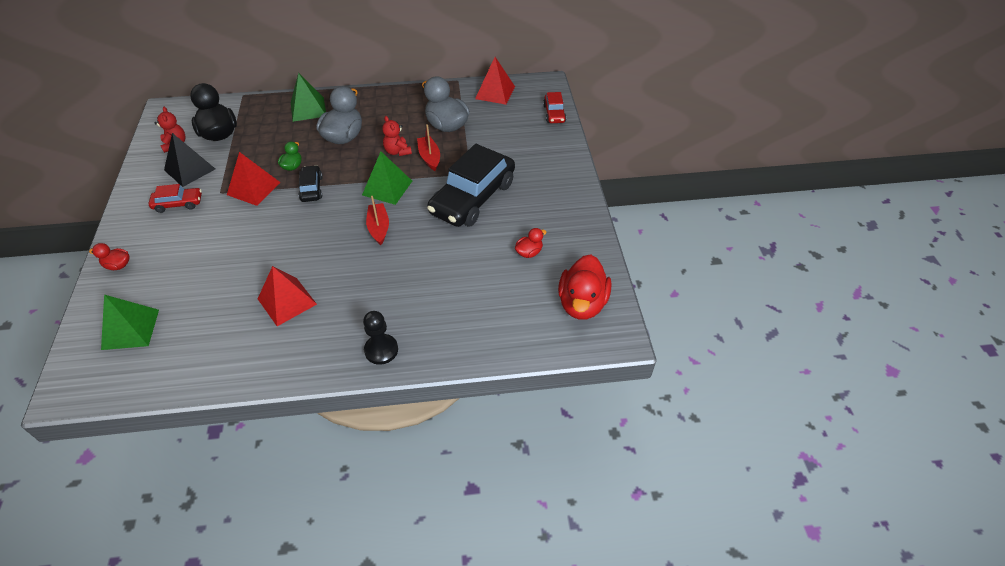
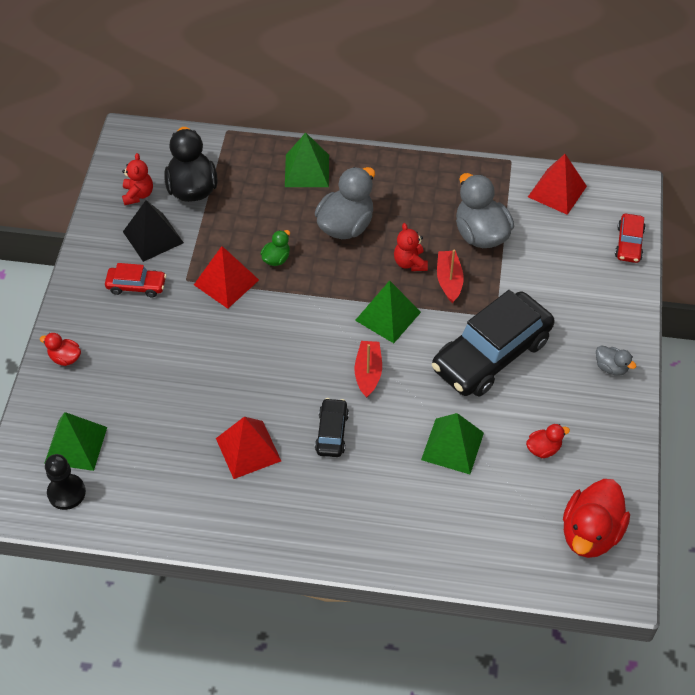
camera: 15 degrees right, 5 degrees up
(311, 188) = (295, 297): black car -> black car (332, 432)
(381, 350) = (345, 537): black pawn -> black pawn (66, 492)
(457, 265) = (452, 446): none -> green pyramid
(564, 190) = (611, 367): none -> grey duck

